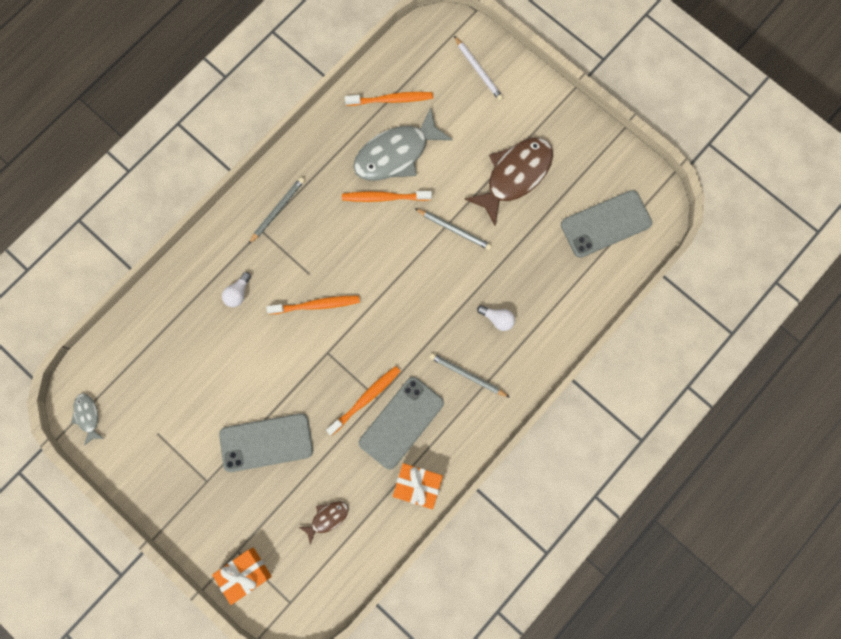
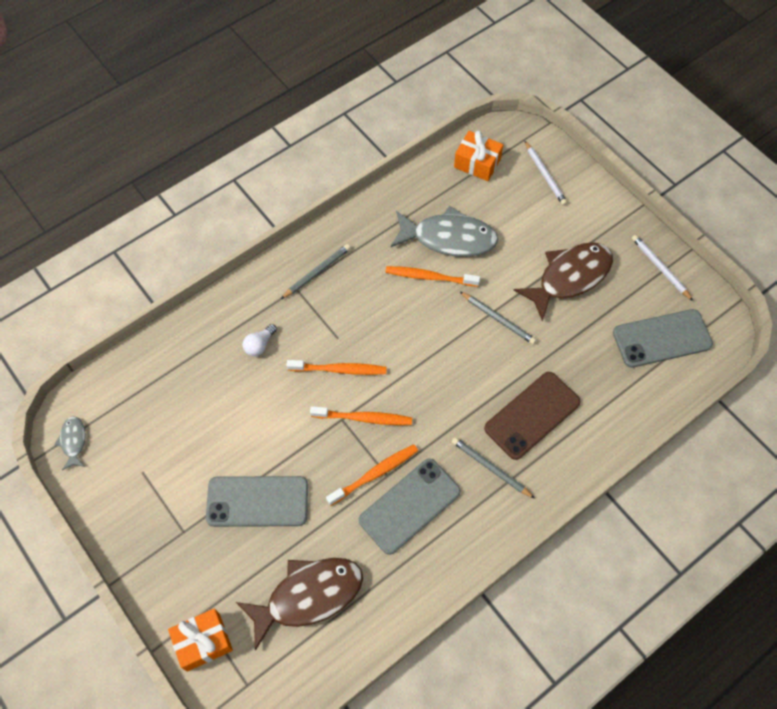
camera: 10 degrees right, 15 degrees down
(327, 518) = (308, 596): brown fish -> brown fish, size x2.10
(391, 99) = (452, 188): orange toothbrush -> orange toothbrush (363, 418)
(396, 154) = (449, 238): grey fish -> grey fish turned 150 degrees counterclockwise
(417, 485) = (417, 578): orange gift -> orange gift (477, 163)
(497, 319) = (532, 415): white light bulb -> brown phone
(597, 152) = (660, 268): none -> white pencil

